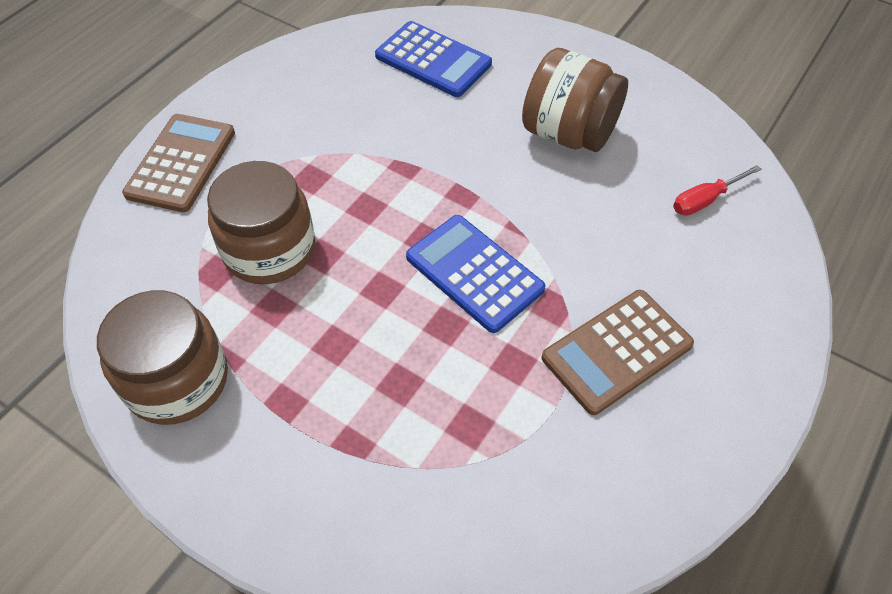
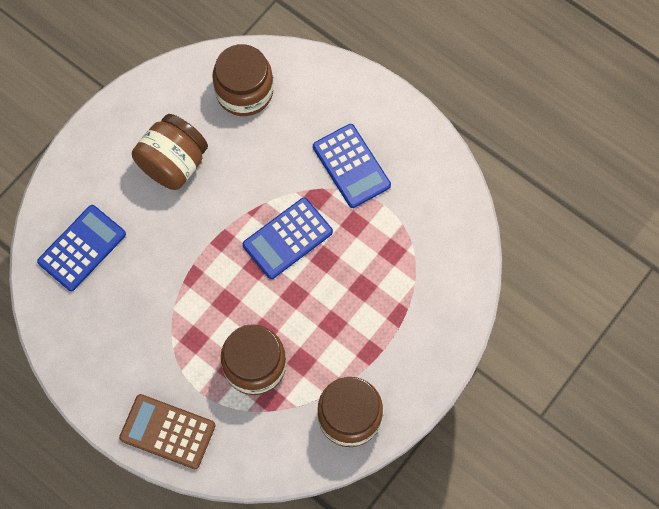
camera: 85 degrees left, 15 degrees up
(616, 351) = (351, 166): brown calculator -> blue calculator
(705, 200) = (244, 91): red screwdriver -> brown jar

